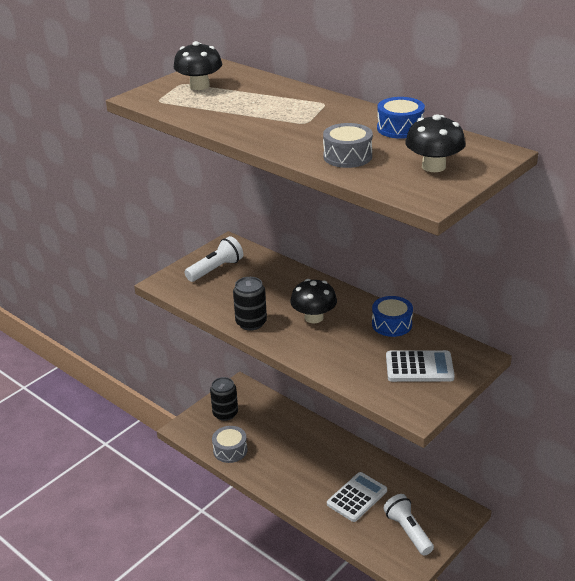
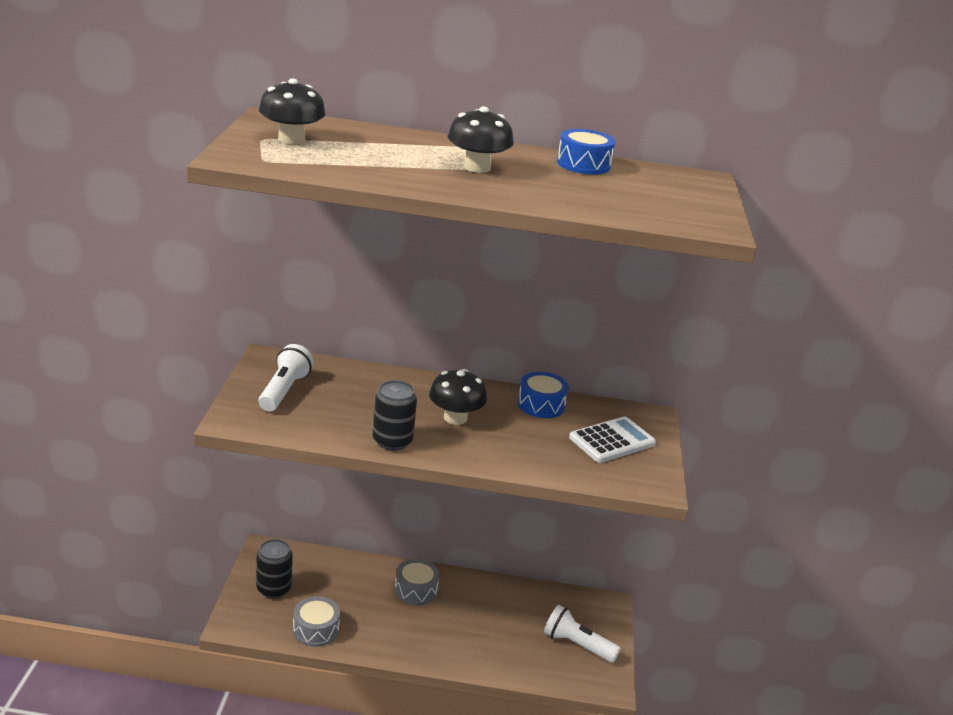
camera: 40 degrees left, 5 degrees down
(347, 156) = (578, 197): grey drum -> grey drum (416, 590)
(357, 497) = (499, 629): white calculator -> none
(433, 166) = (672, 197): black mushroom -> black mushroom (477, 168)

